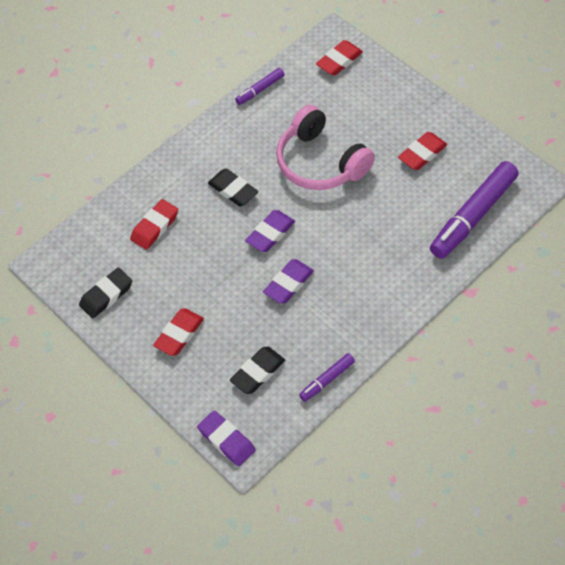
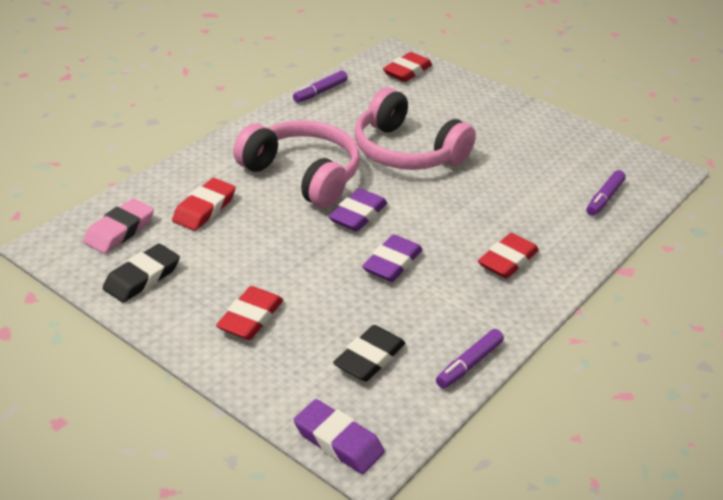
camera: 15 degrees left, 20 degrees down
(92, 249) = (119, 231): none -> pink eraser
(233, 190) = (302, 175): black eraser -> pink headphones
(422, 153) = (525, 145): red eraser -> red eraser (507, 260)
(473, 216) = (604, 198): purple marker -> purple marker, size x0.49

